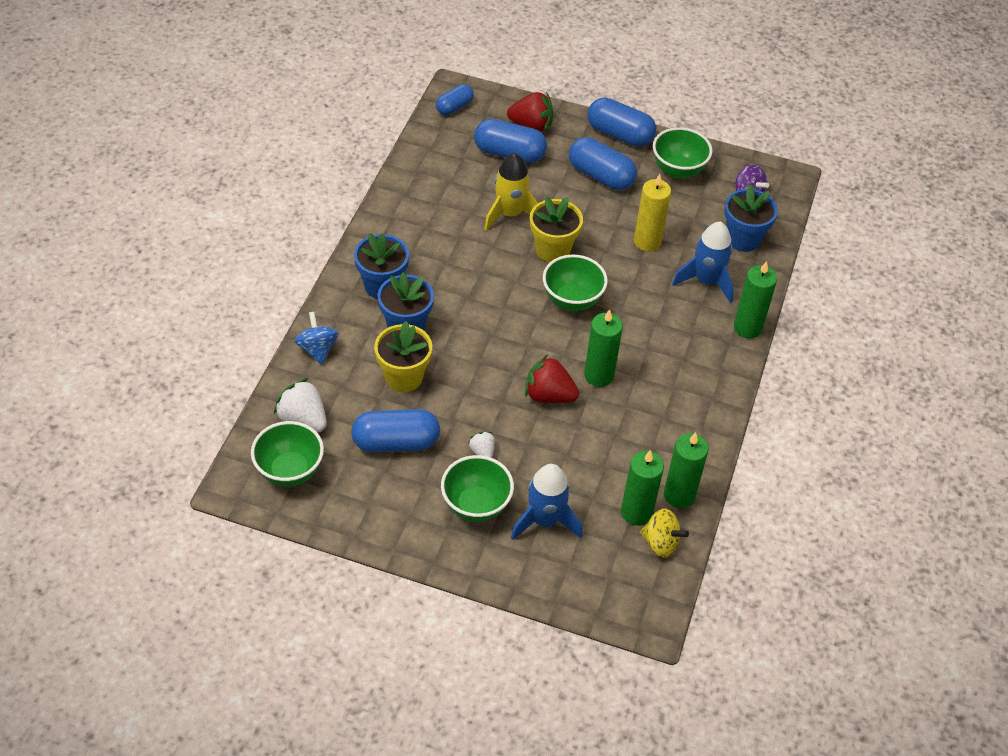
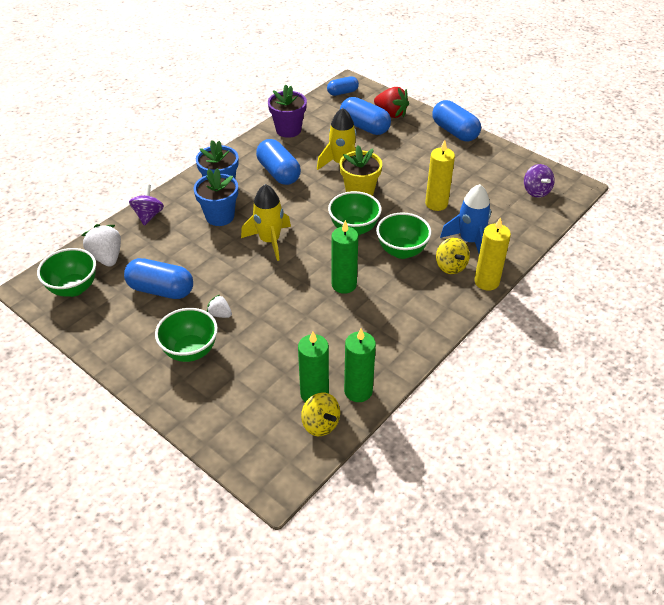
camera: 25 degrees right, 5 degrees down
(317, 349) = (148, 215): blue spinning top -> purple spinning top
(403, 377) = (196, 248): yellow flower pot -> none
(418, 181) = (288, 130): none -> purple flower pot
(482, 452) = (220, 314): white strawberry -> white strawberry turned 60 degrees counterclockwise
(484, 343) = (269, 241): none -> yellow rocket
(545, 520) = (236, 378): blue rocket -> none
(549, 395) = (296, 288): red strawberry -> none
(601, 176) = (425, 154): blue capsule -> blue capsule (278, 173)
(678, 170) = (487, 163): green bowl -> green bowl (401, 251)
(701, 319) = (450, 266): none -> yellow spinning top
(743, 239) = (516, 219): blue flower pot -> none
(747, 327) = (486, 282): green candle -> yellow candle

